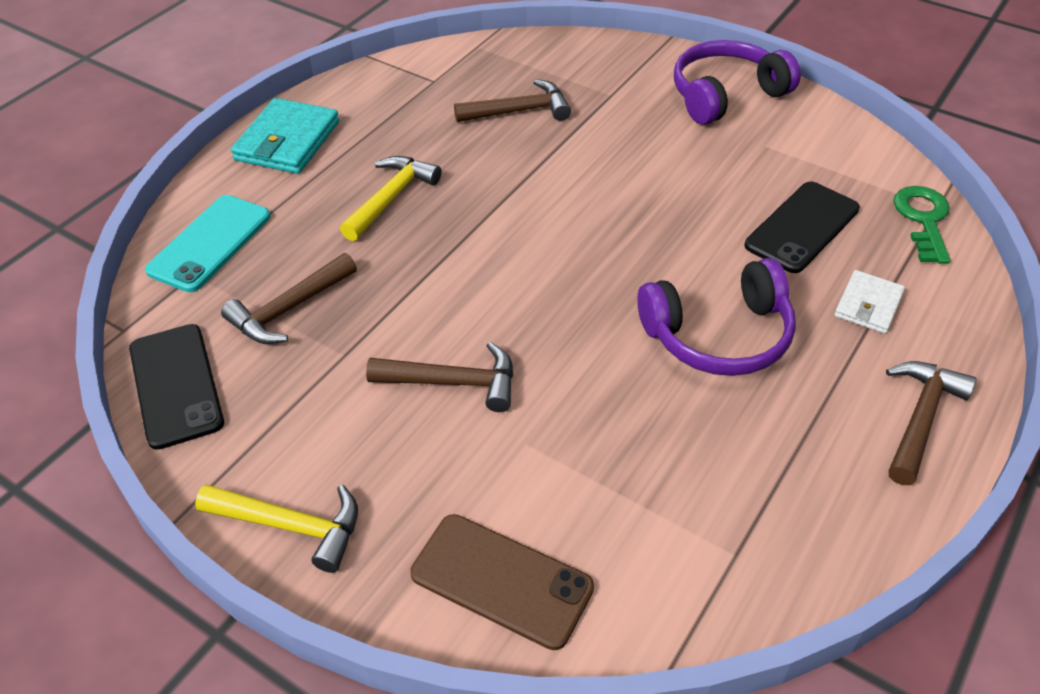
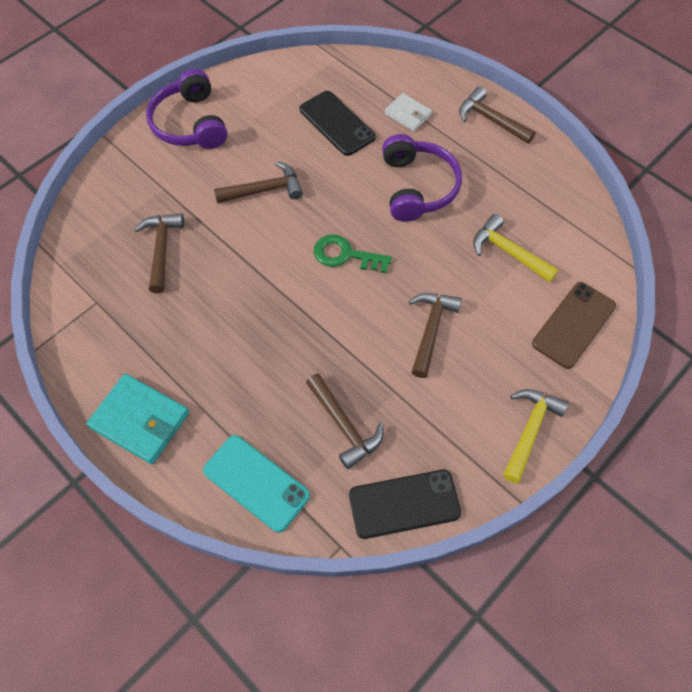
camera: 80 degrees left, 15 degrees up
(391, 197) = (239, 348): yellow hammer -> yellow hammer (508, 252)
(645, 177) = (265, 190): none -> brown hammer
(923, 220) = (345, 68): green key -> green key (345, 255)

